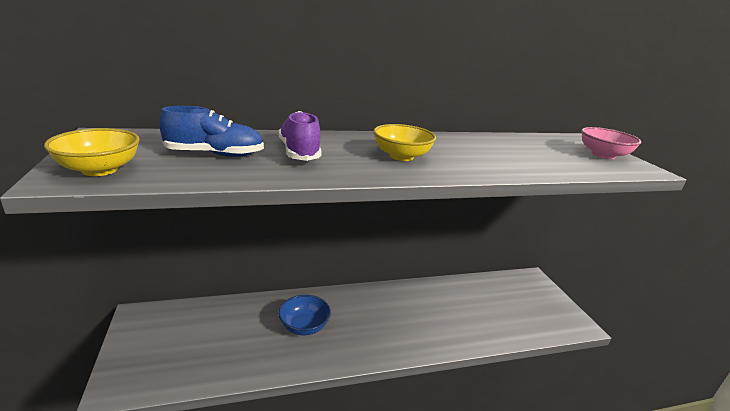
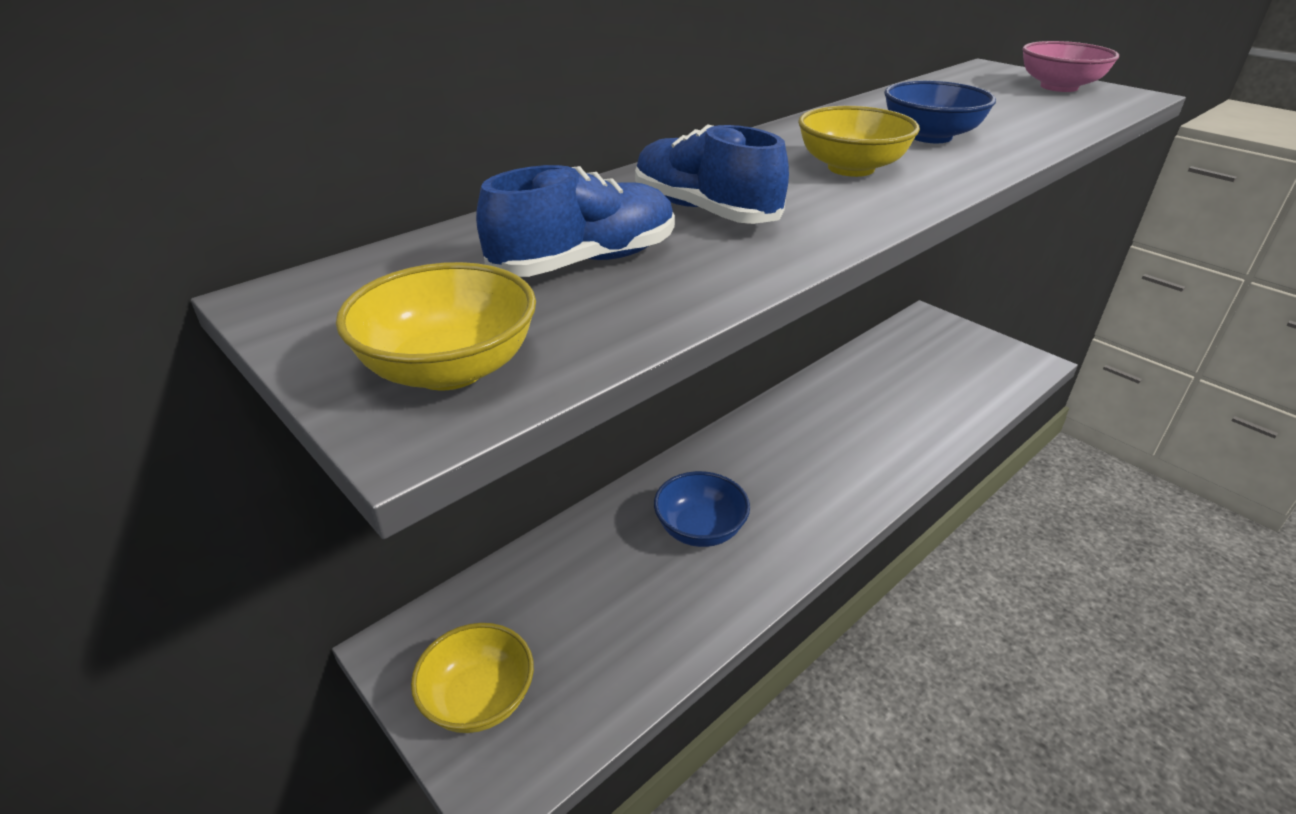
camera: 25 degrees left, 10 degrees up
(143, 350) = (479, 699): none -> yellow bowl
(299, 152) = (704, 211): purple shoe -> blue shoe
(472, 155) = (930, 136): none -> blue bowl

